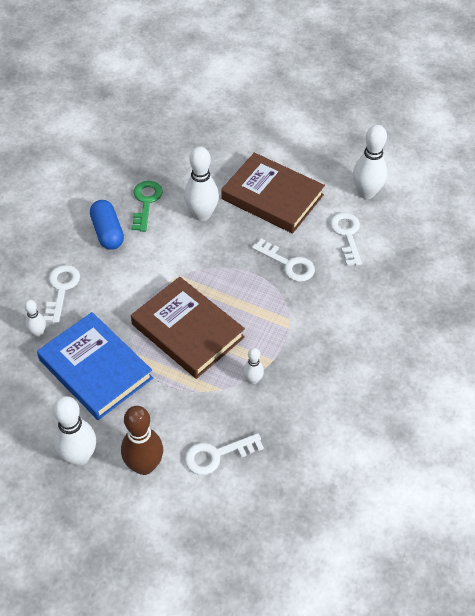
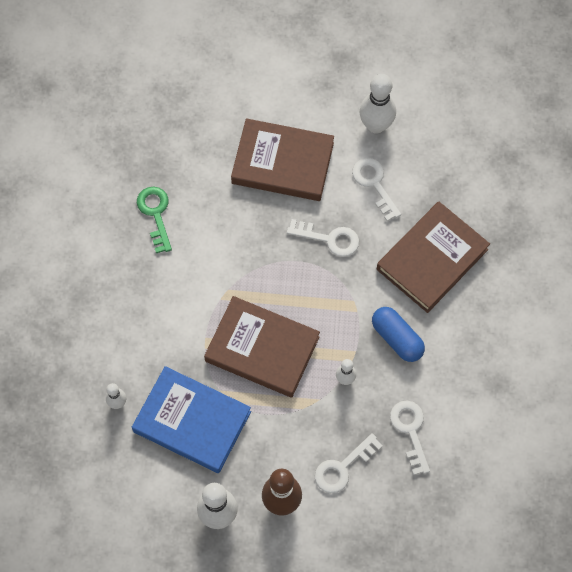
camera: 20 degrees left, 15 degrees up
(61, 289) = (117, 347): white key -> white key (410, 431)
(107, 232) = (132, 264): blue capsule -> blue capsule (397, 338)
(202, 214) = (219, 209): white bowling pin -> none
(376, 308) = (432, 259): none -> brown book

